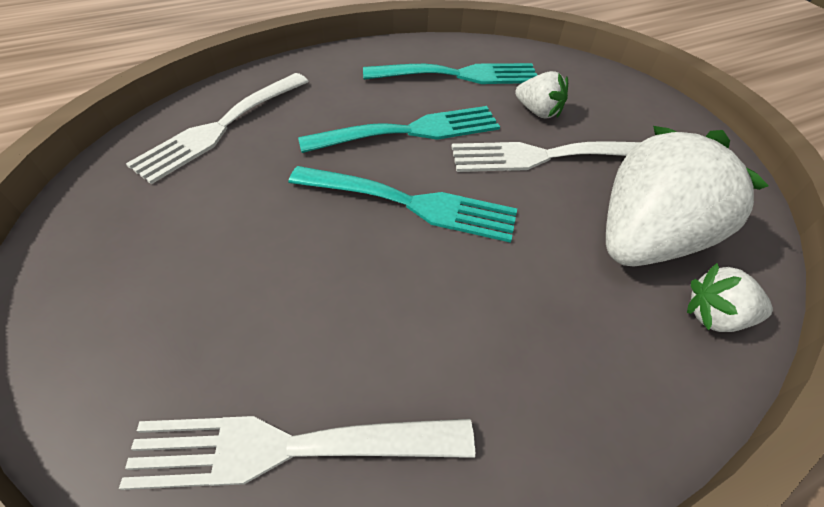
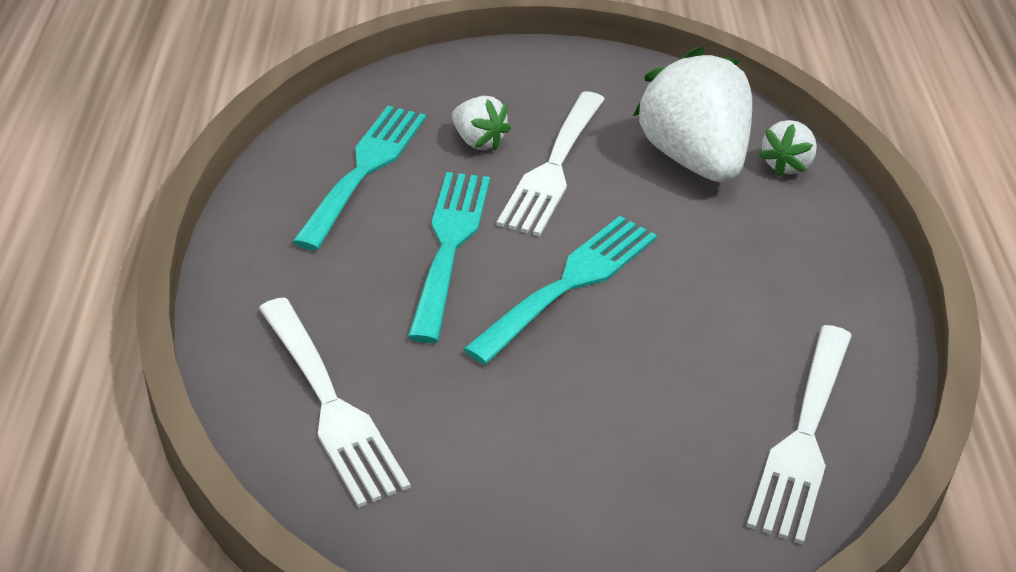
camera: 65 degrees left, 10 degrees down
(538, 112) = (478, 141): white strawberry -> white strawberry turned 75 degrees clockwise

